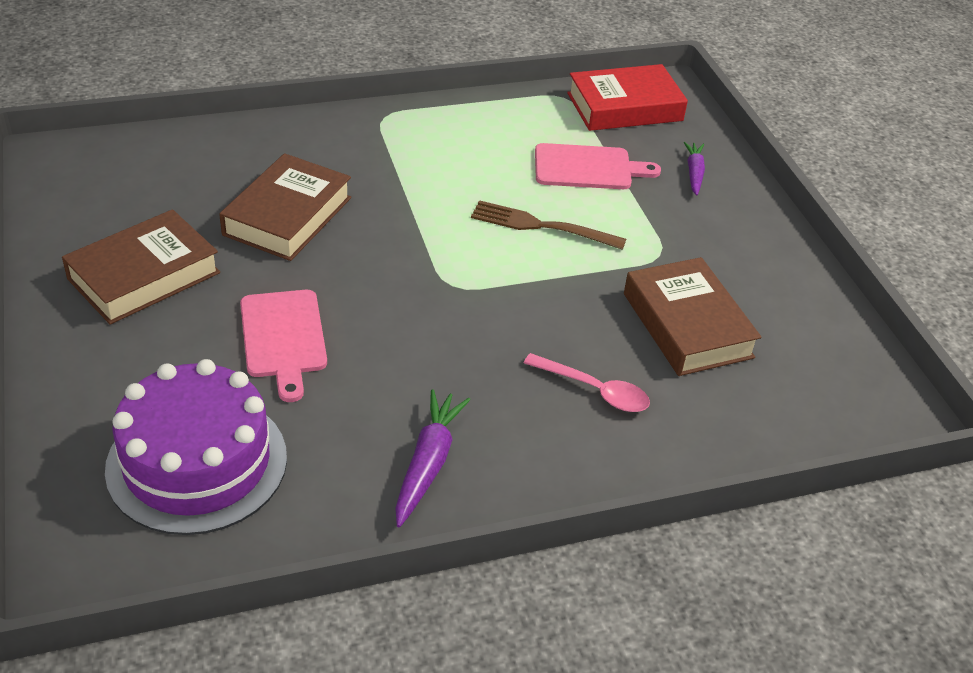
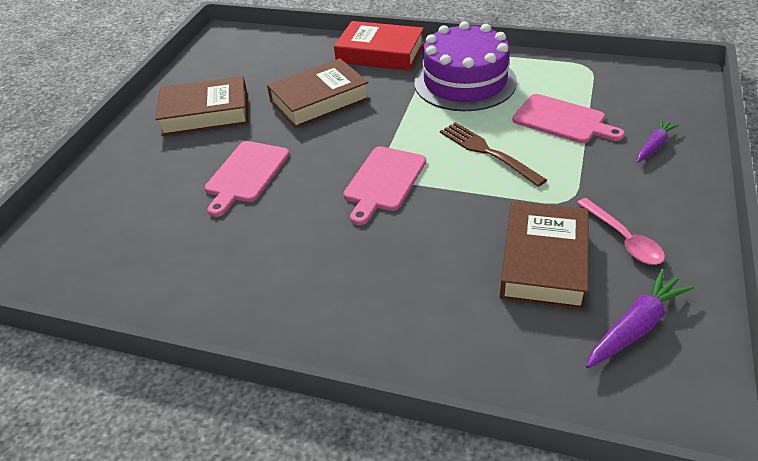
camera: 40 degrees right, 0 degrees up
(197, 462) = (126, 233): purple cake -> purple cake (465, 82)
(428, 464) = (255, 290): purple carrot -> purple carrot (635, 327)
(459, 294) = (384, 181): none -> pink cutting board
(594, 390) = (421, 284): pink spoon -> pink spoon (623, 239)
(624, 107) = (633, 83): red book -> red book (380, 53)

